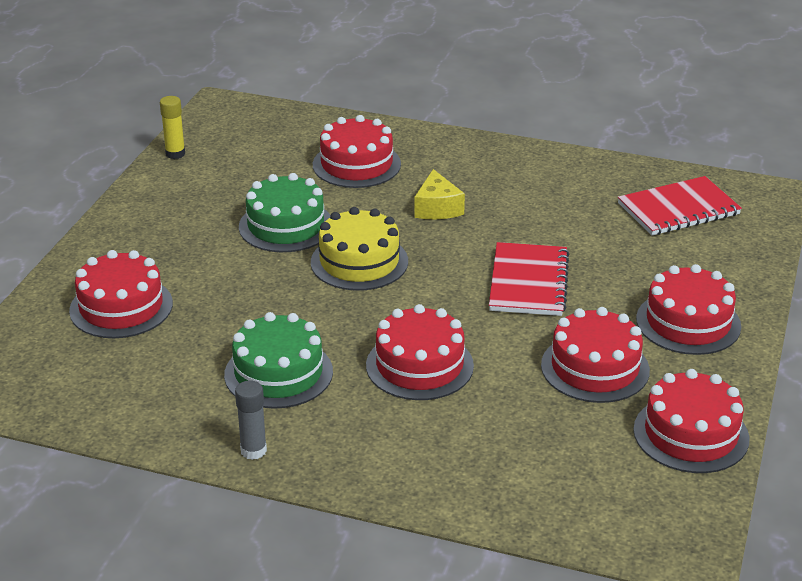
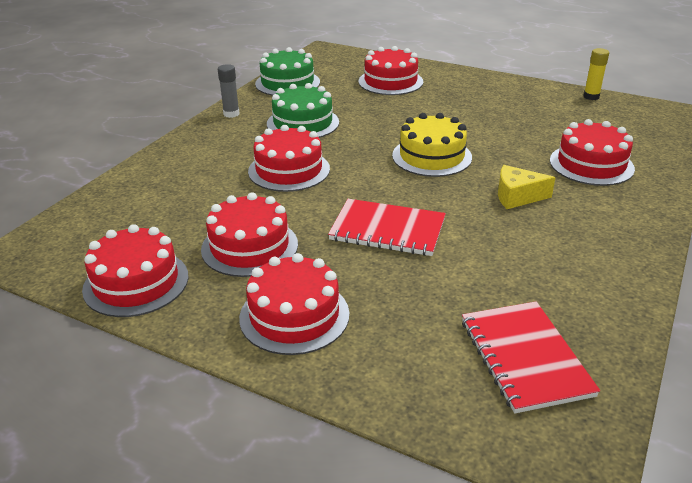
camera: 100 degrees right, 0 degrees up
(286, 226) = (486, 132): green cake -> green cake (287, 83)

